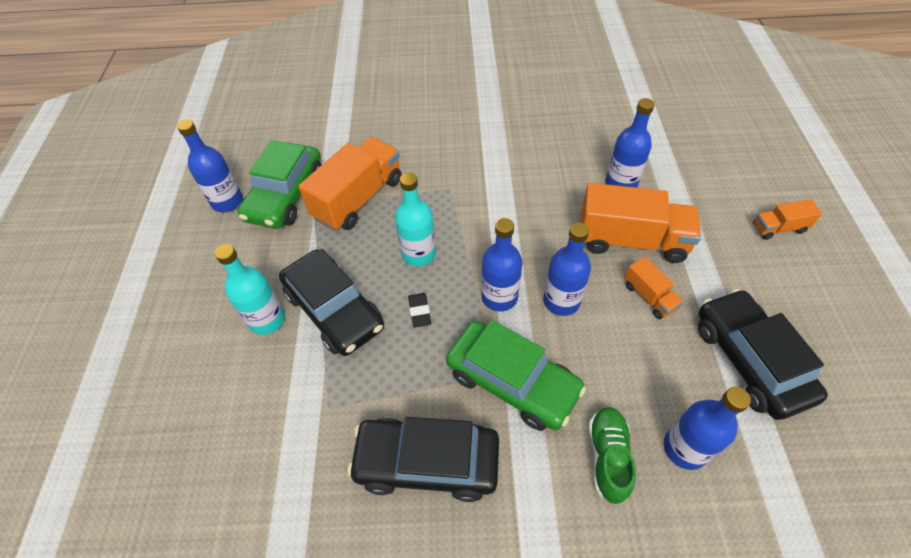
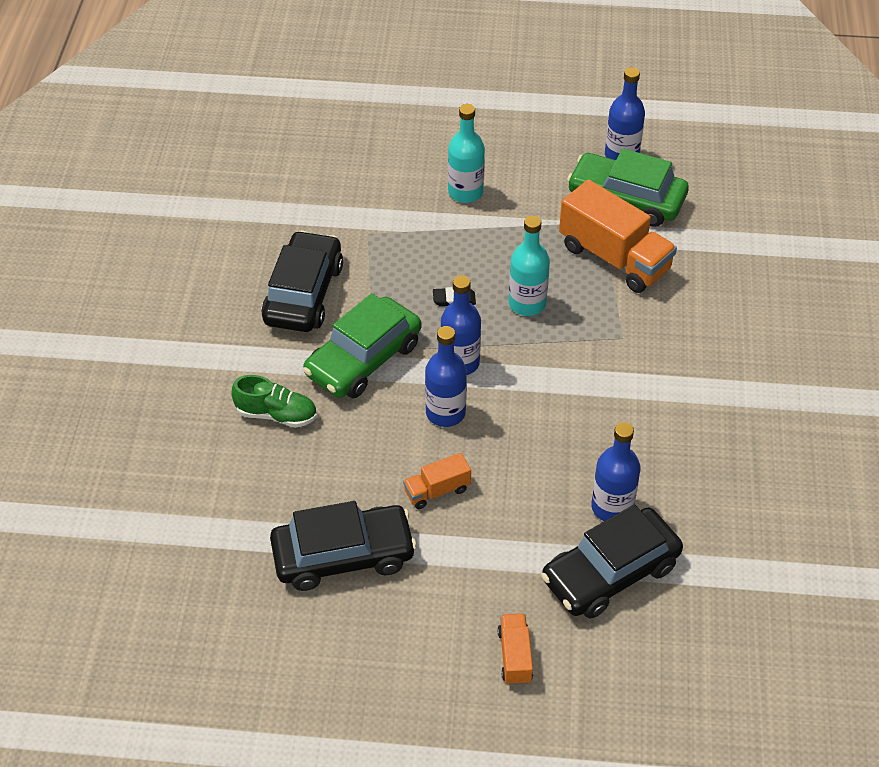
camera: 95 degrees right, 5 degrees down
(334, 310) = (467, 238): black car -> black car (610, 573)
(631, 240) = (517, 494): orange truck -> none
(685, 448) = (269, 473): blue bottle -> none

